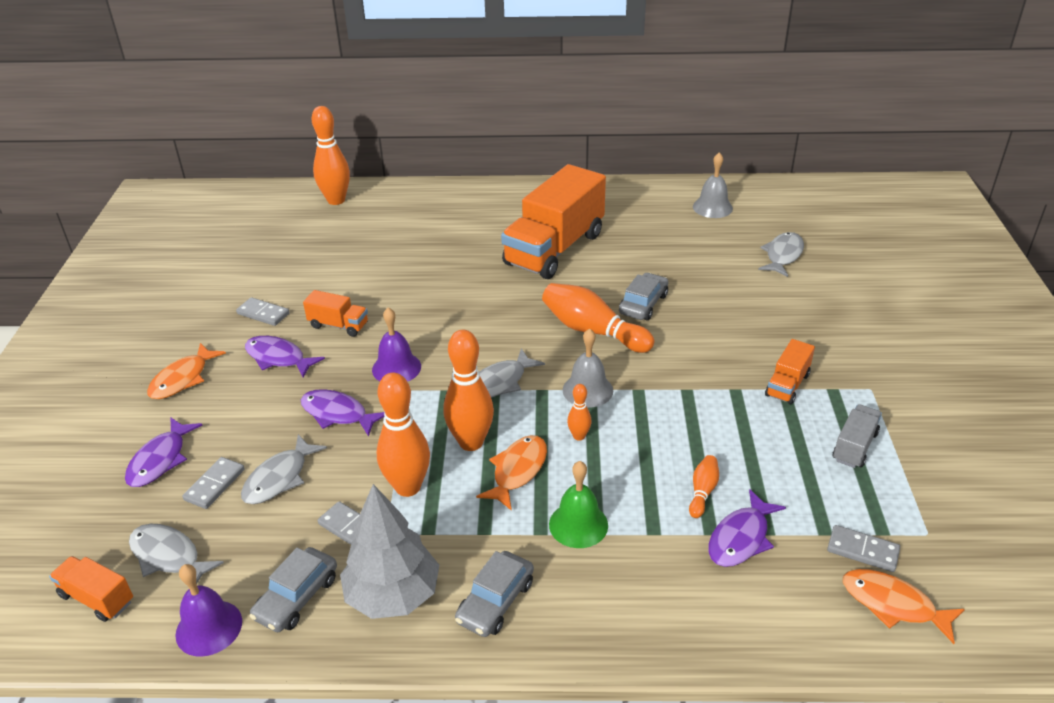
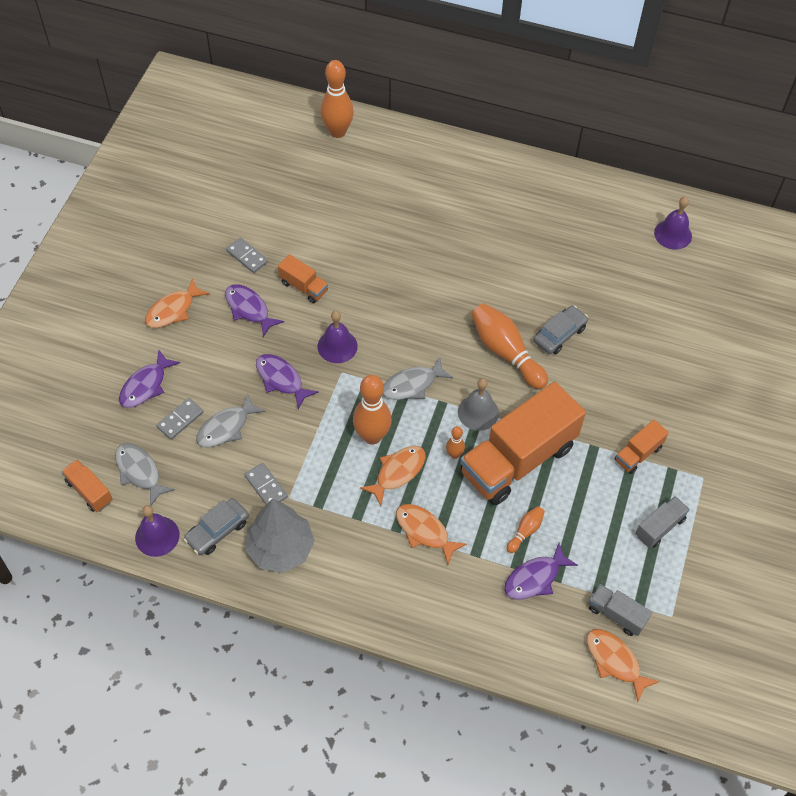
camera: 15 degrees right, 20 degrees up
(408, 487) = (315, 463): orange bowling pin -> none
(495, 602) = (347, 575): grey car -> none
(554, 249) = (509, 248): orange truck -> orange truck (518, 459)
(578, 524) = (424, 531): green bell -> orange fish
(712, 207) = (673, 234): grey bell -> purple bell
(782, 255) = (707, 312): grey fish -> none
(862, 551) = (616, 615): grey domino -> grey truck

